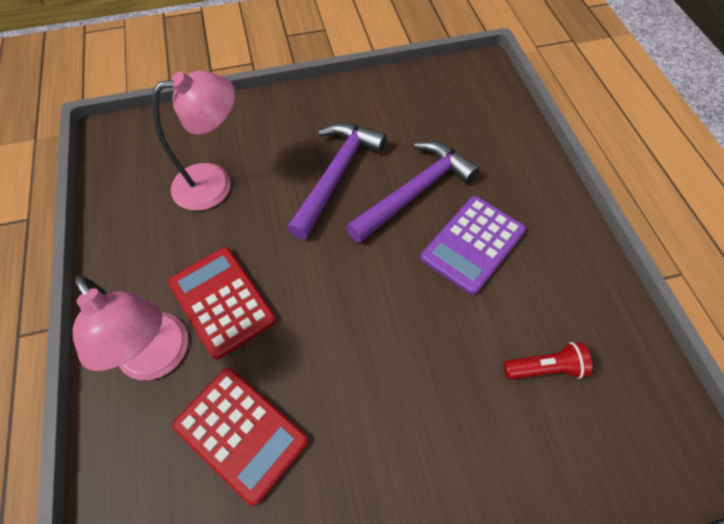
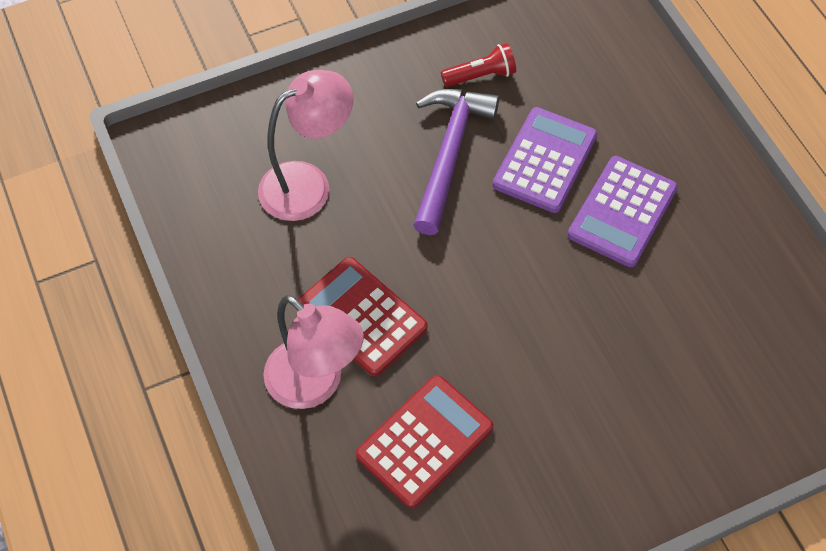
camera: 10 degrees left, 0 degrees up
(241, 433) = (424, 441): red calculator -> red calculator turned 75 degrees counterclockwise
(414, 192) = (545, 160): purple hammer -> purple calculator
(545, 368) = (718, 329): red flashlight -> red flashlight (480, 76)

